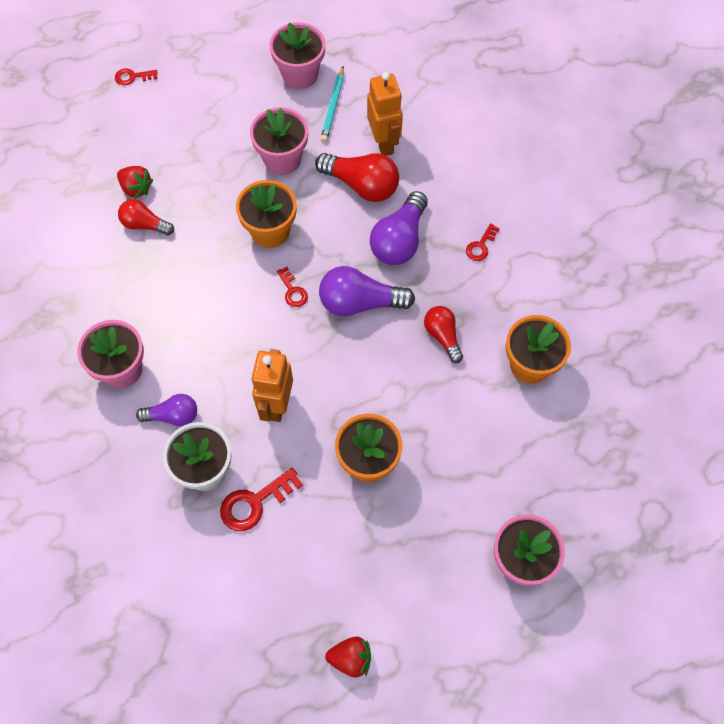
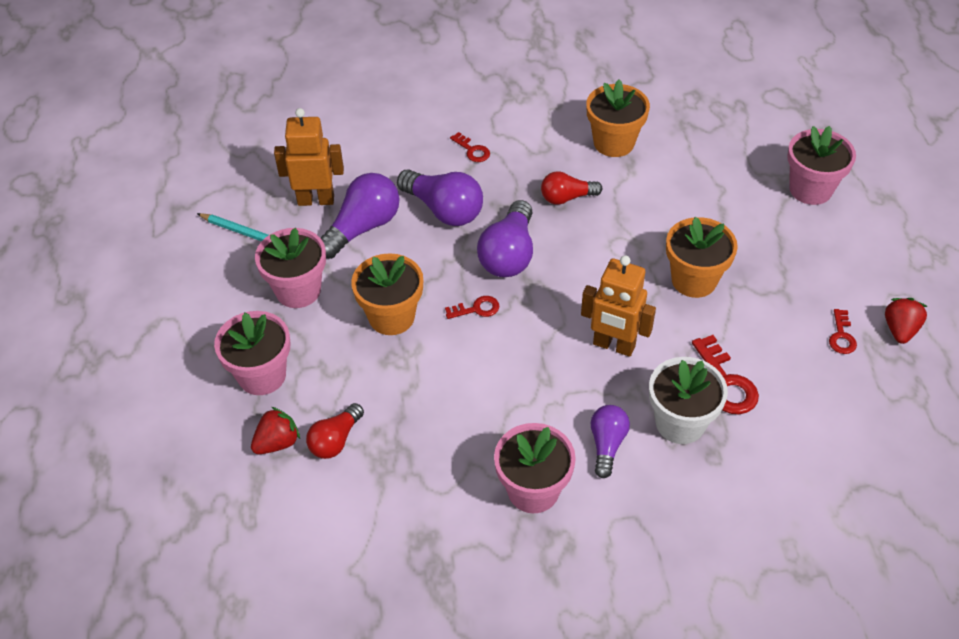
camera: 75 degrees left, 15 degrees down
(132, 77) = (99, 425): red key -> red key (841, 336)
(300, 74) = (186, 255): pink flower pot -> pink flower pot (262, 375)
(362, 185) = (363, 227): red light bulb -> purple light bulb

